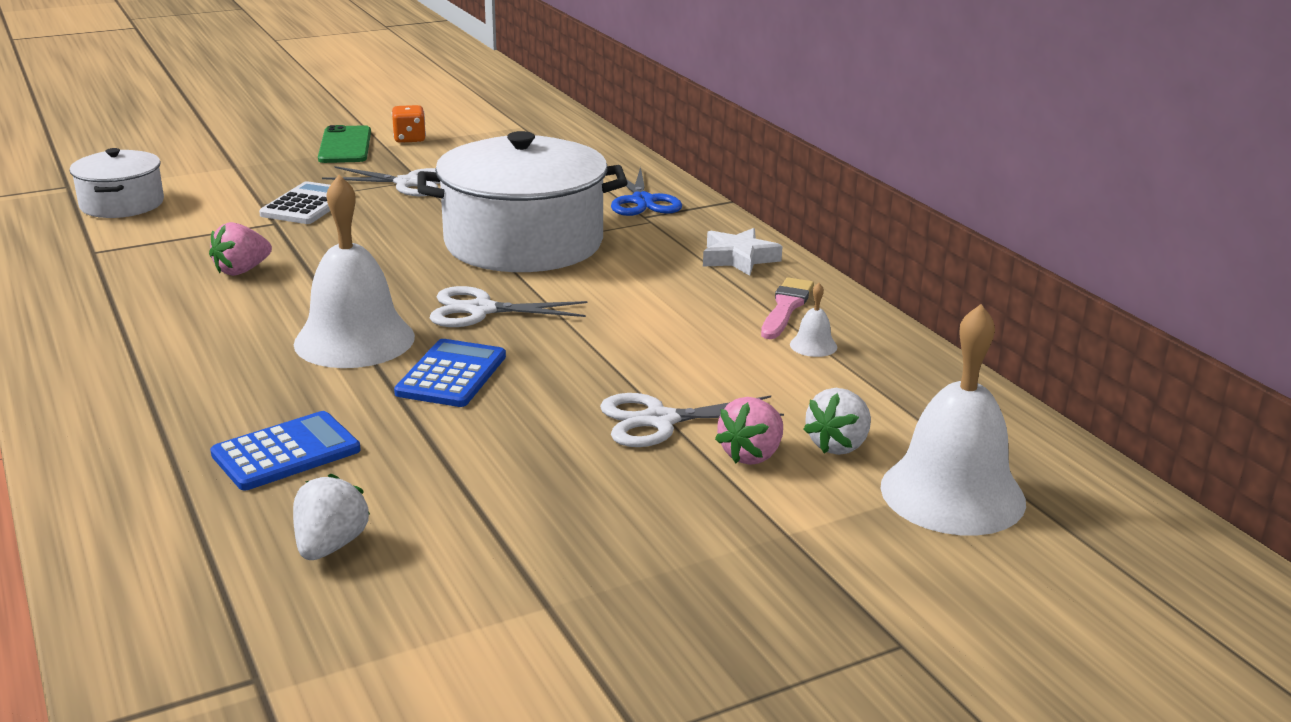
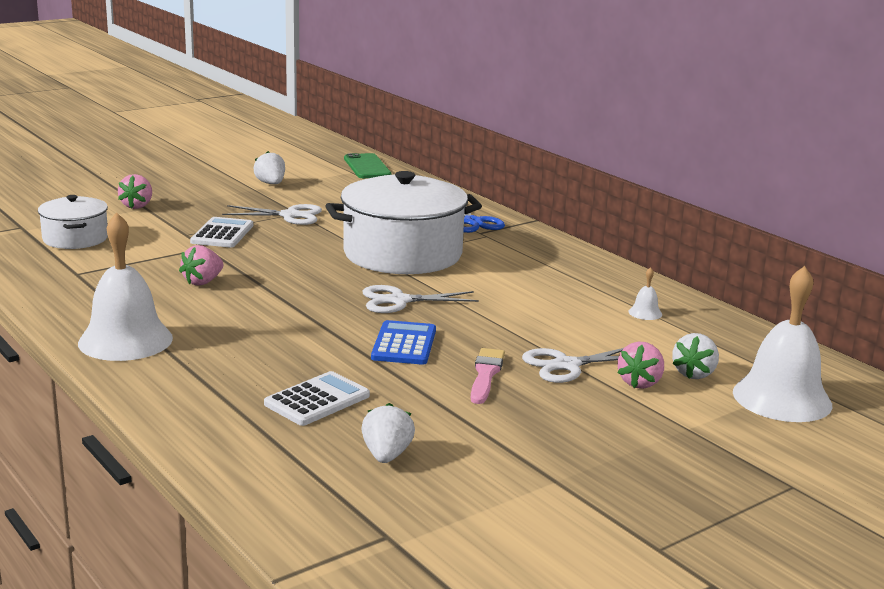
camera: 10 degrees left, 5 degrees down
(225, 163) = (137, 206): none -> pink strawberry
(286, 452) = (317, 400): blue calculator -> white calculator
(345, 145) = (223, 190): green phone -> green phone (367, 167)
(354, 340) = (319, 325): white bell -> white bell (125, 340)
(409, 139) = (271, 184): orange dice -> white strawberry
(738, 258) = (563, 258): white star -> none
(786, 307) = (613, 289): pink brush -> pink brush (486, 374)

